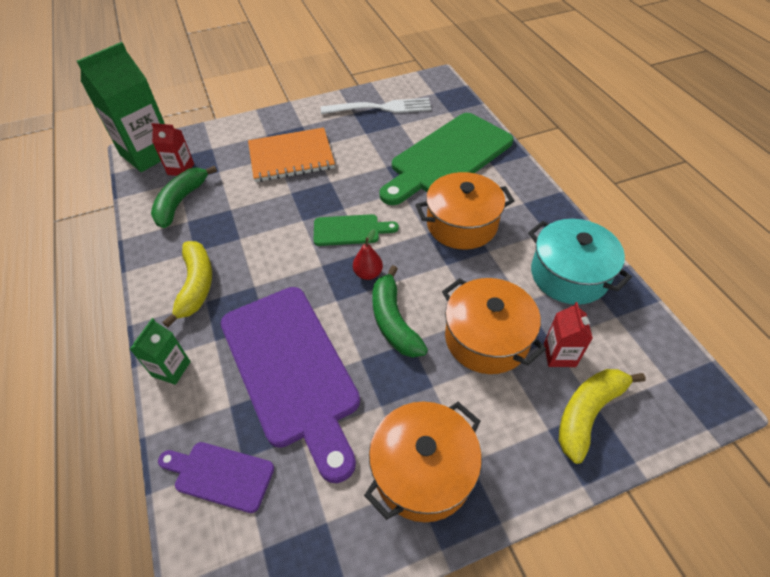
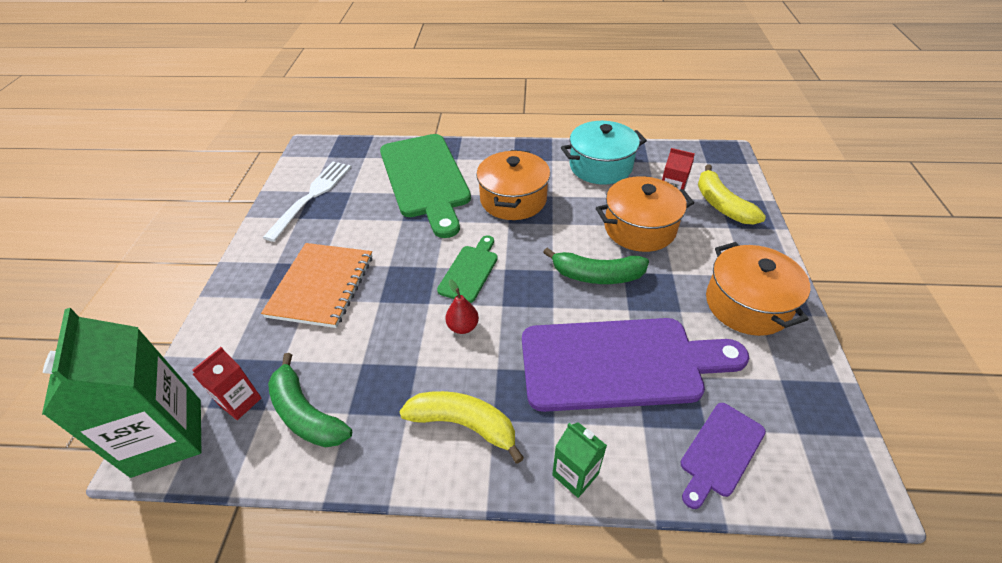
camera: 65 degrees left, 5 degrees down
(368, 273) = (533, 275): red pear -> red pear (463, 327)

